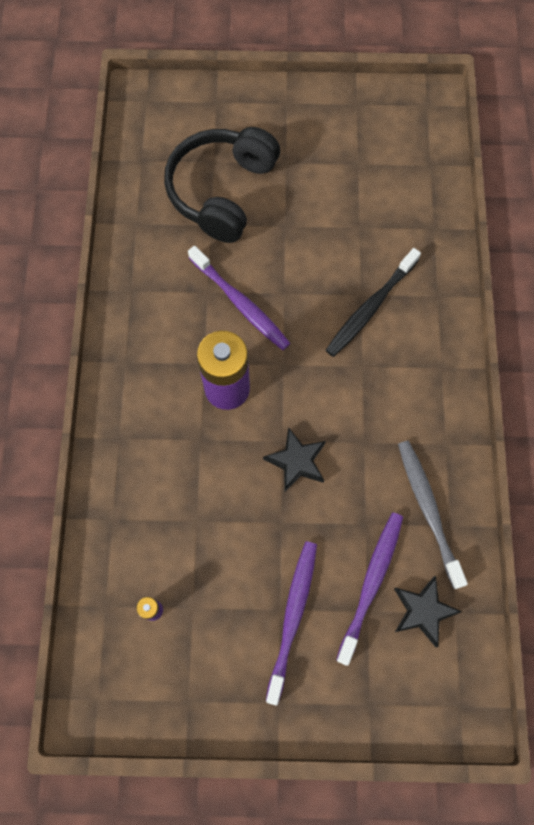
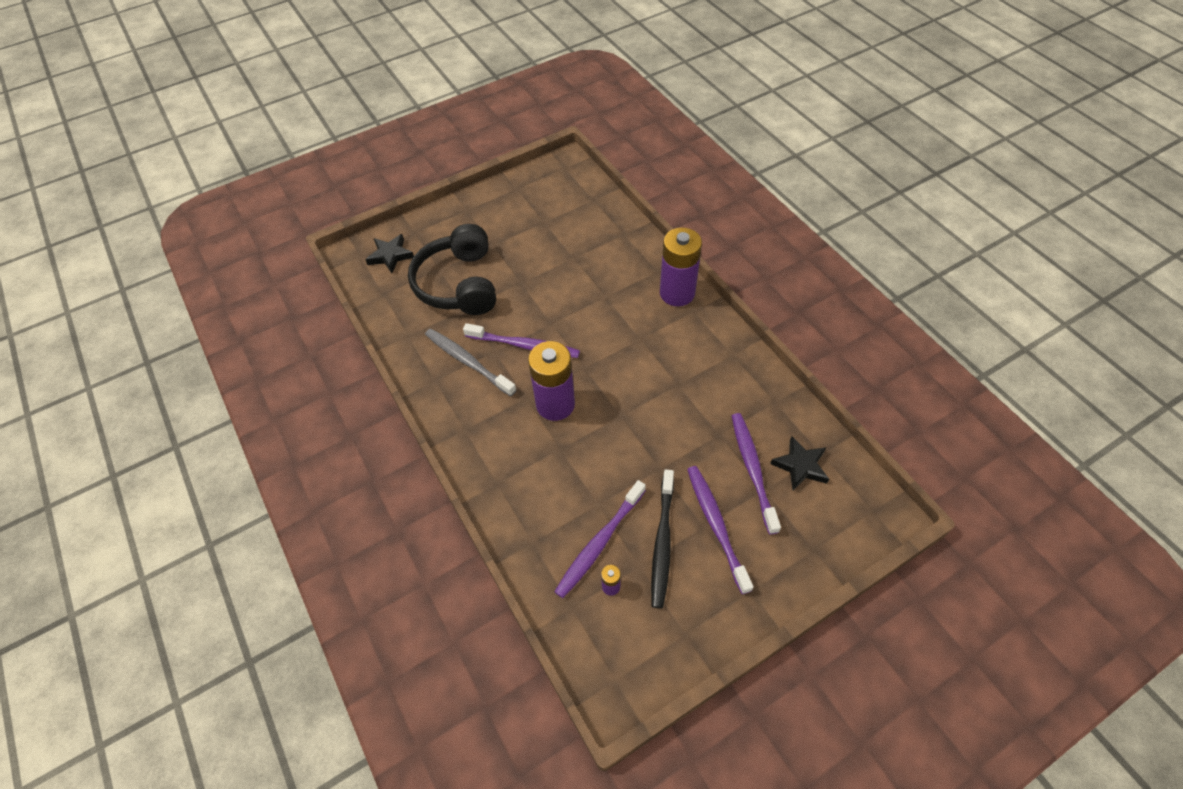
camera: 30 degrees left, 15 degrees down
(171, 561) = (599, 543): none -> purple toothbrush
(296, 461) = (641, 422): black star -> black star (390, 255)
(370, 308) = (618, 301): black toothbrush -> black toothbrush (662, 543)
(428, 509) = (753, 400): grey toothbrush -> grey toothbrush (467, 361)
(439, 335) = (677, 293): none -> purple battery

